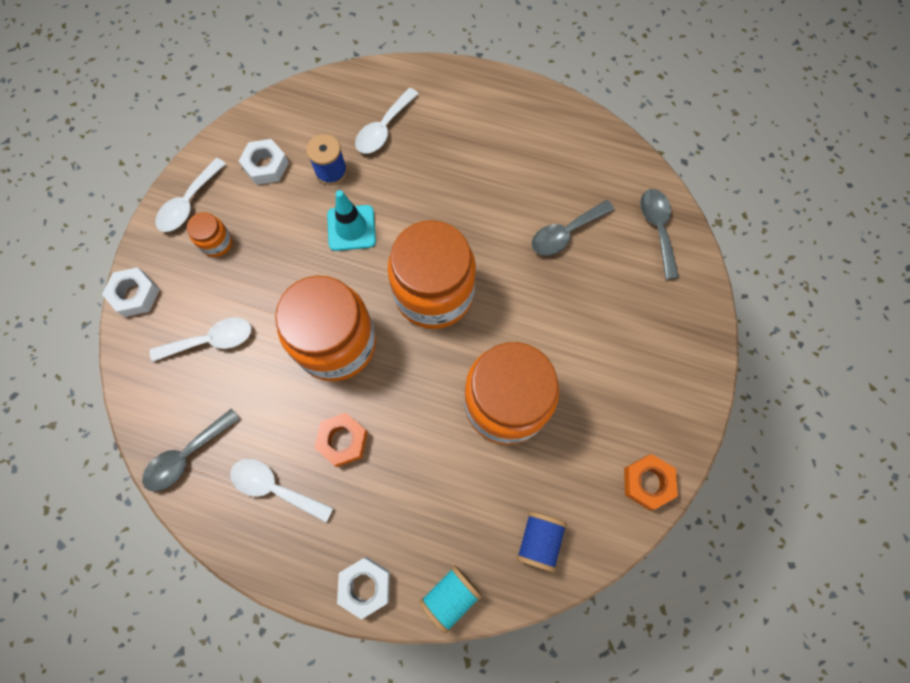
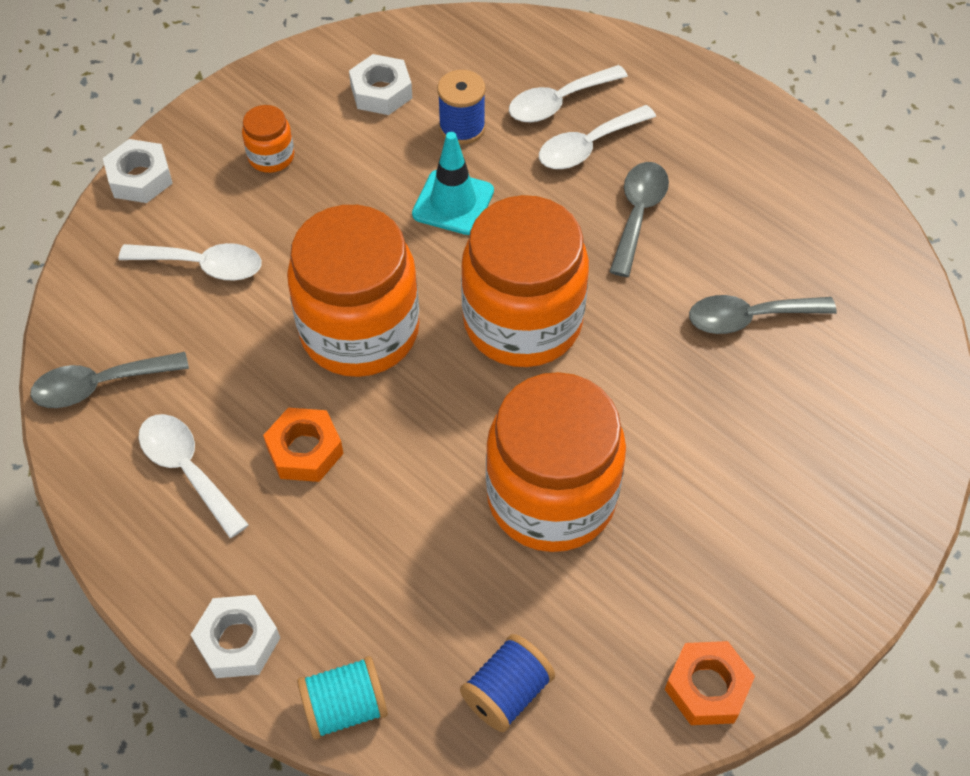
camera: 25 degrees right, 15 degrees down
(189, 203) = (262, 100): white spoon -> white spoon (588, 146)
(657, 228) = (891, 363): grey spoon -> grey spoon (638, 214)

